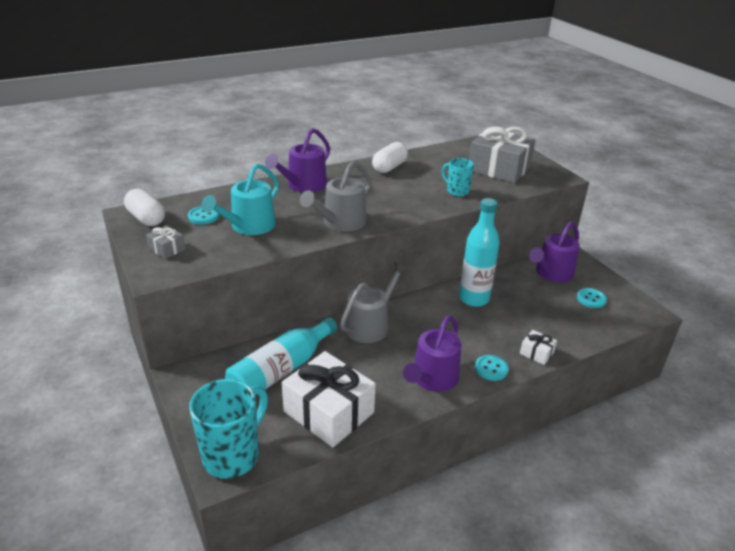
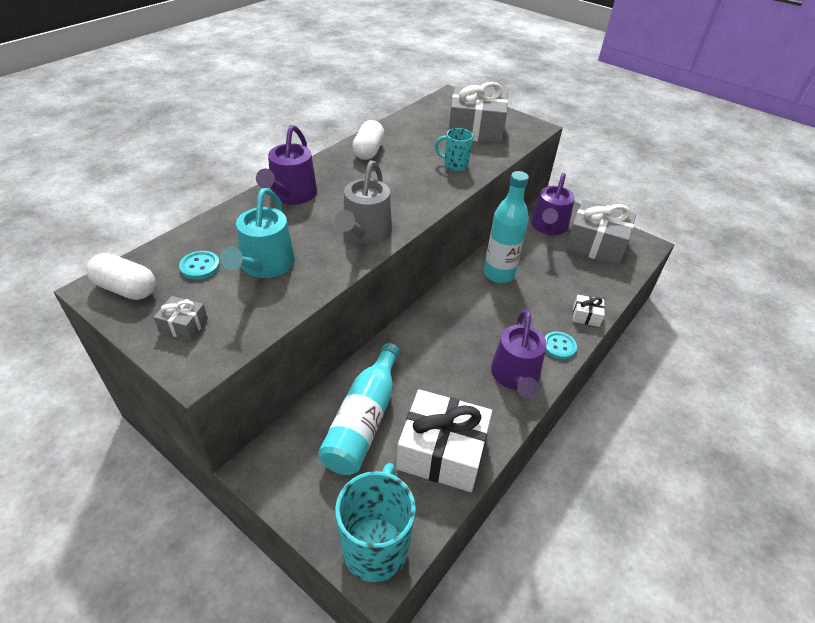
camera: 25 degrees left, 10 degrees up
(370, 325) = (421, 335): grey watering can -> none
(591, 299) = (595, 245): turquoise button -> grey gift

